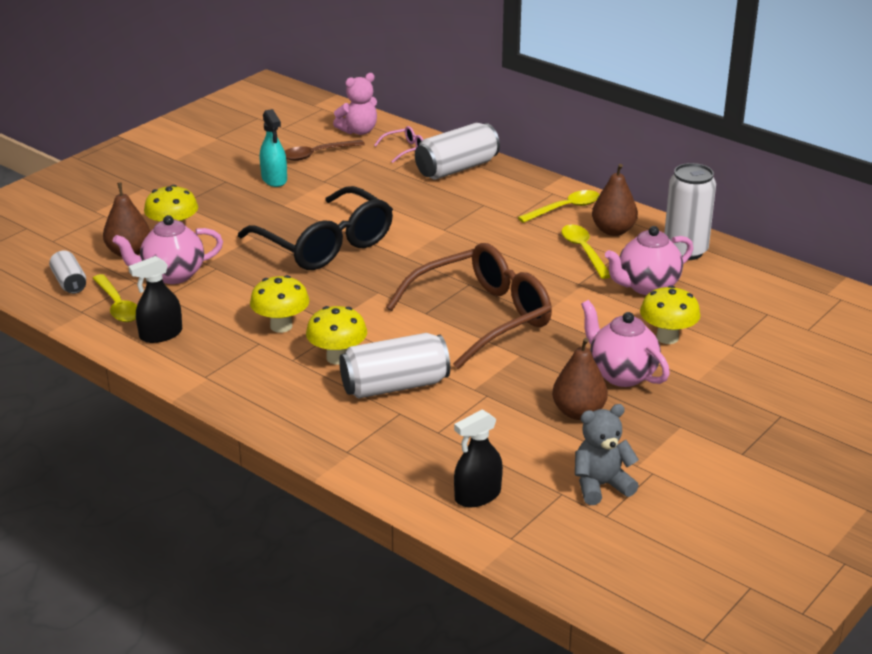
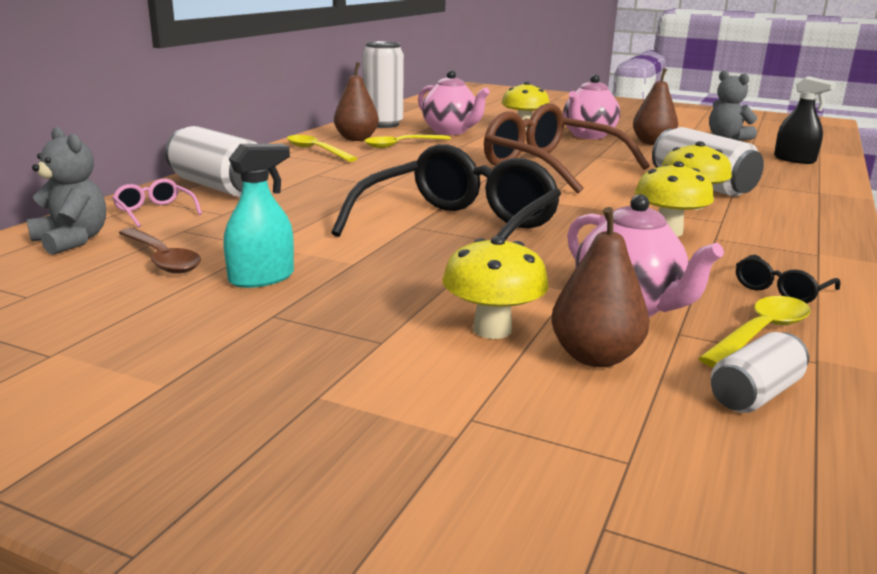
camera: 105 degrees left, 10 degrees down
(161, 334) = (781, 290): black spray bottle -> black glasses
(358, 131) = (72, 241): pink teddy bear -> grey teddy bear

